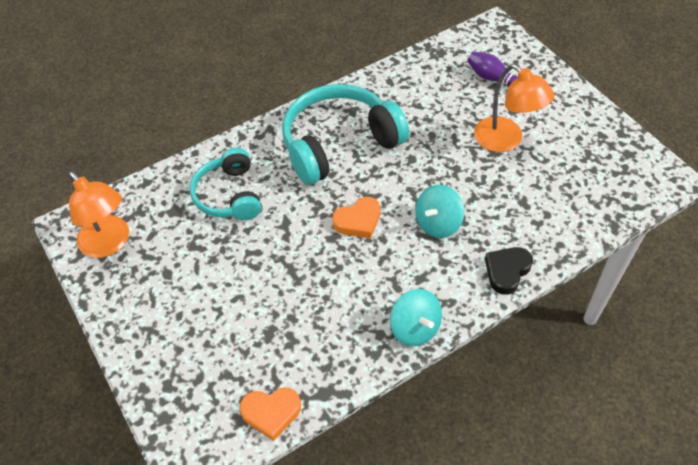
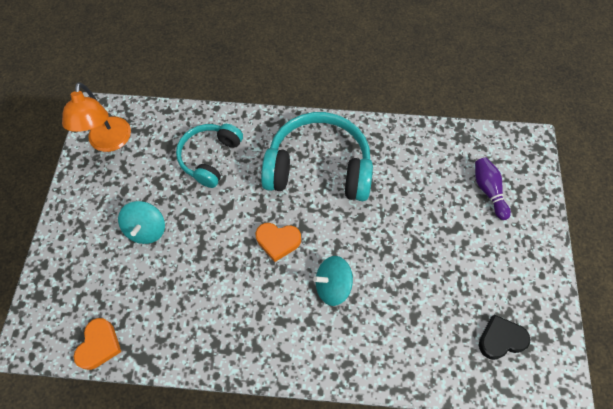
camera: 35 degrees right, 10 degrees up
(271, 413) = (99, 345): orange heart -> orange heart turned 105 degrees counterclockwise
(415, 328) = (242, 358): turquoise spinning top -> turquoise spinning top (146, 229)
(506, 141) = (448, 253): orange lamp -> none
(507, 271) = (348, 365): black heart -> black heart (501, 339)

